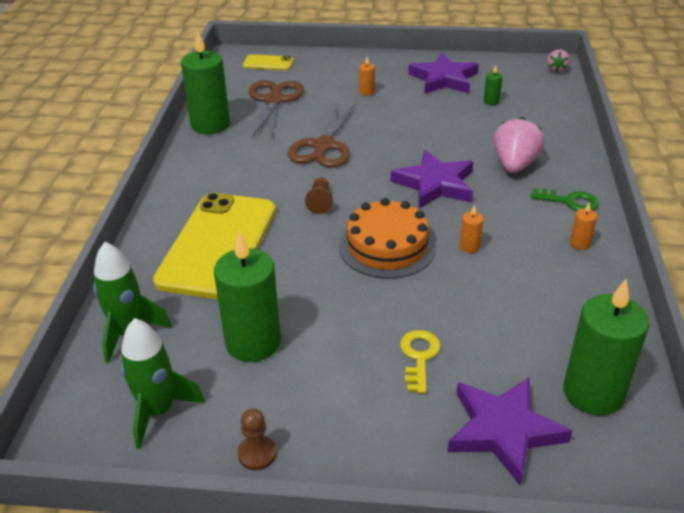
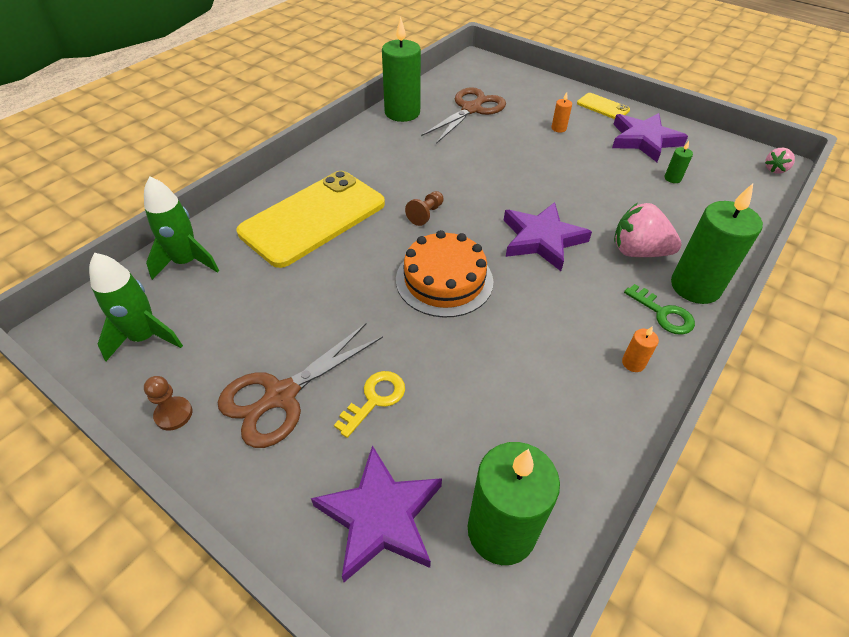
camera: 30 degrees right, 10 degrees up
(253, 342) = (260, 315): green candle -> green candle (695, 286)
(268, 63) = (497, 75): yellow phone -> yellow phone (603, 107)
(323, 146) = (475, 165): brown scissors -> brown scissors (280, 396)
(469, 247) = (518, 314): orange candle -> none
(514, 165) = (638, 252): pink strawberry -> pink strawberry turned 120 degrees counterclockwise

